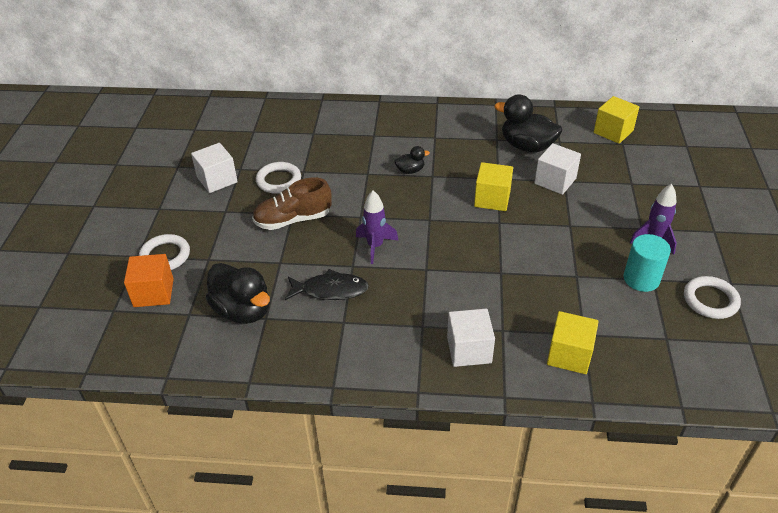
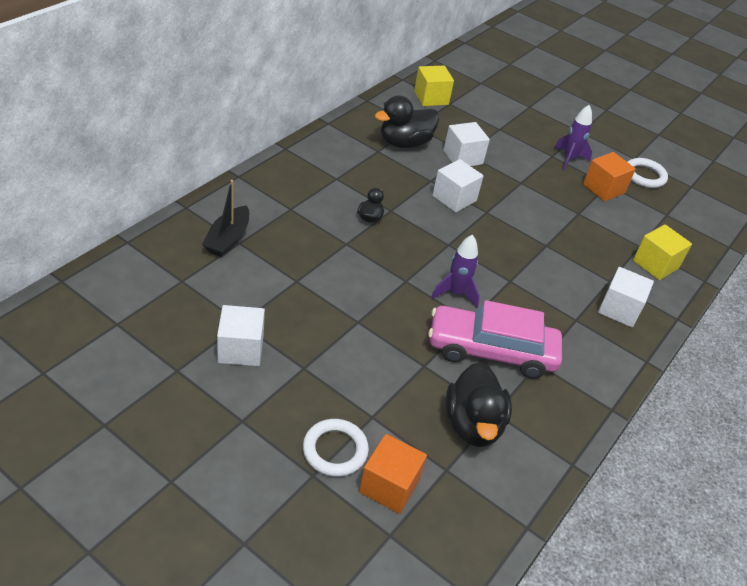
camera: 65 degrees left, 0 degrees up
(243, 310) = (473, 424): black duck -> black duck turned 105 degrees clockwise
(279, 180) = (293, 305): white ring -> none
(293, 220) = (368, 325): brown shoe -> none
(311, 127) = (228, 239): none -> black boat
(330, 290) = (491, 351): black fish -> pink car
(492, 199) = (454, 198): yellow cube -> white cube
(641, 279) = (603, 188): turquoise cylinder -> orange cube

